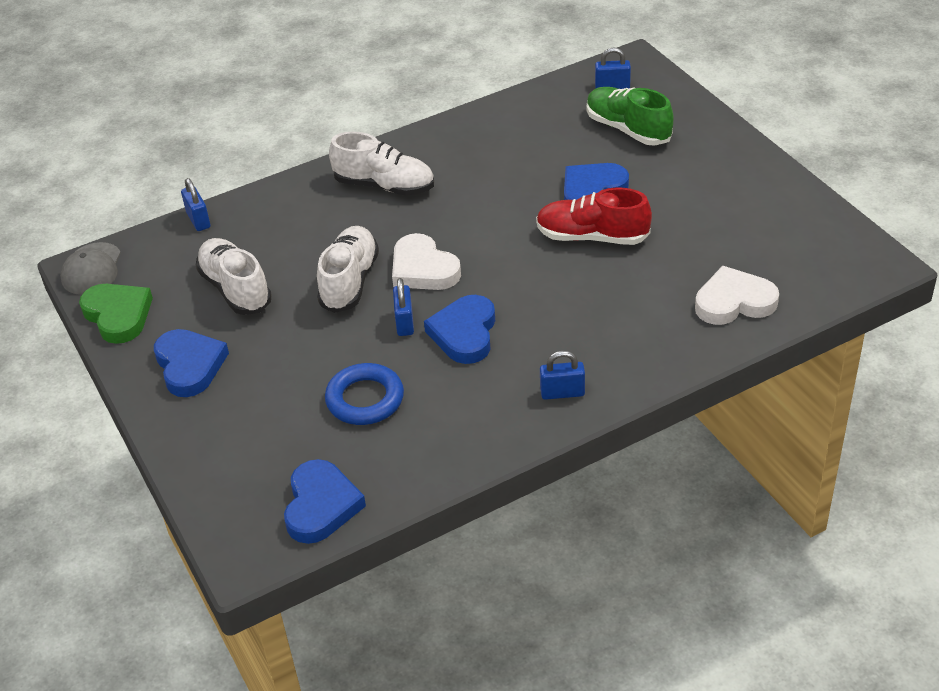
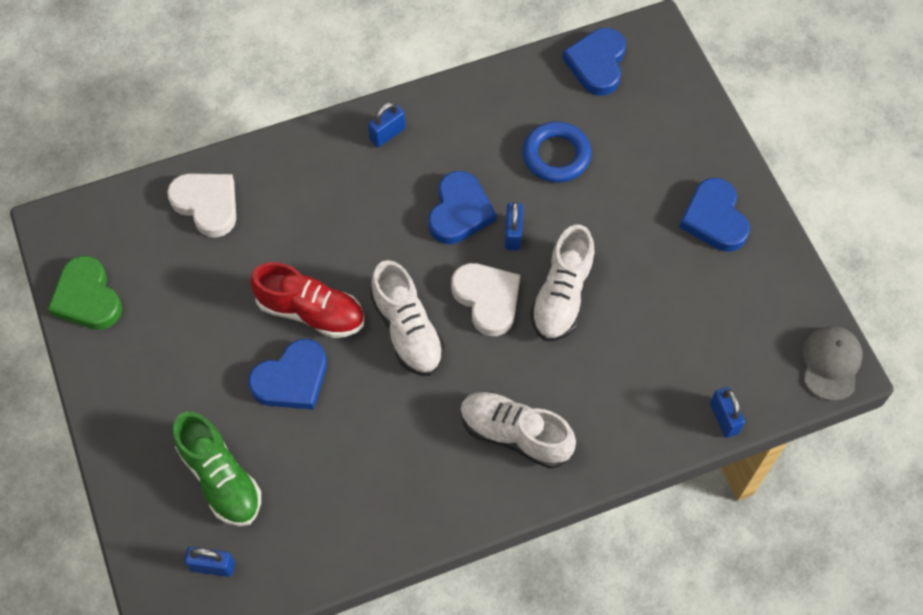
camera: 175 degrees left, 20 degrees up
(118, 315) = (792, 293): green heart -> green heart (87, 298)
(235, 289) = (676, 307): white shoe -> white shoe (407, 330)
(562, 393) = (387, 134): blue padlock -> blue padlock turned 45 degrees counterclockwise
(734, 302) = (207, 205): white heart -> white heart turned 135 degrees counterclockwise

